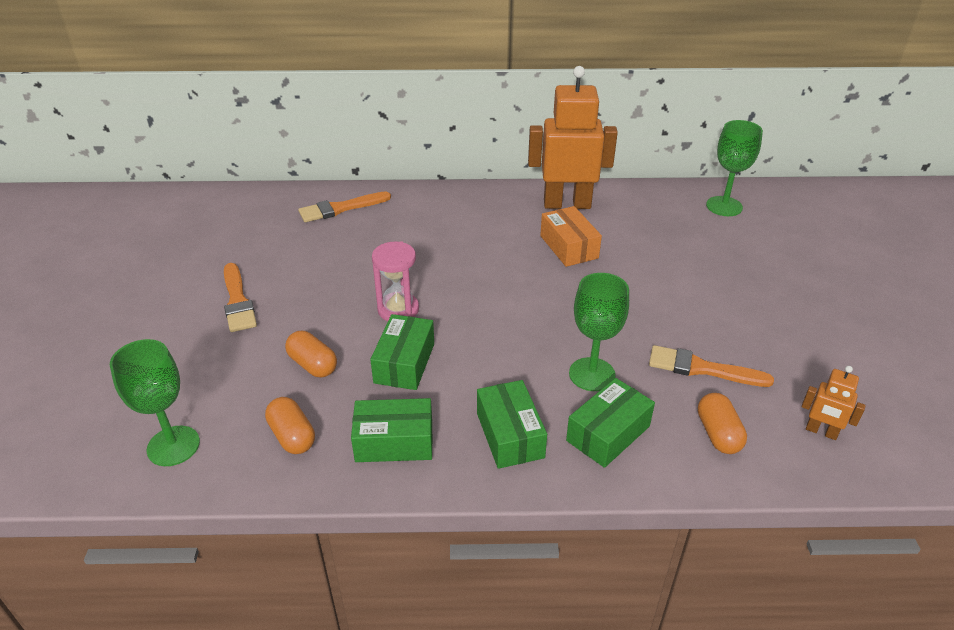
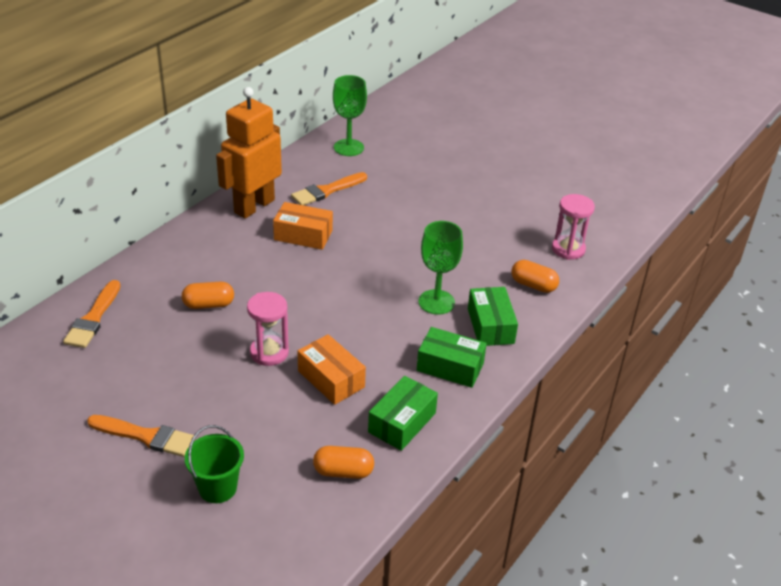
camera: 55 degrees left, 0 degrees up
(173, 446) = (284, 543): green goblet -> none
(211, 370) = (217, 488): none -> green bucket
(313, 365) = (278, 427): orange capsule -> orange capsule (208, 304)
(404, 363) = (331, 379): green box -> orange box
(701, 368) = (479, 257): orange brush -> orange brush (326, 191)
(821, 432) = (568, 249): orange robot -> pink hourglass

